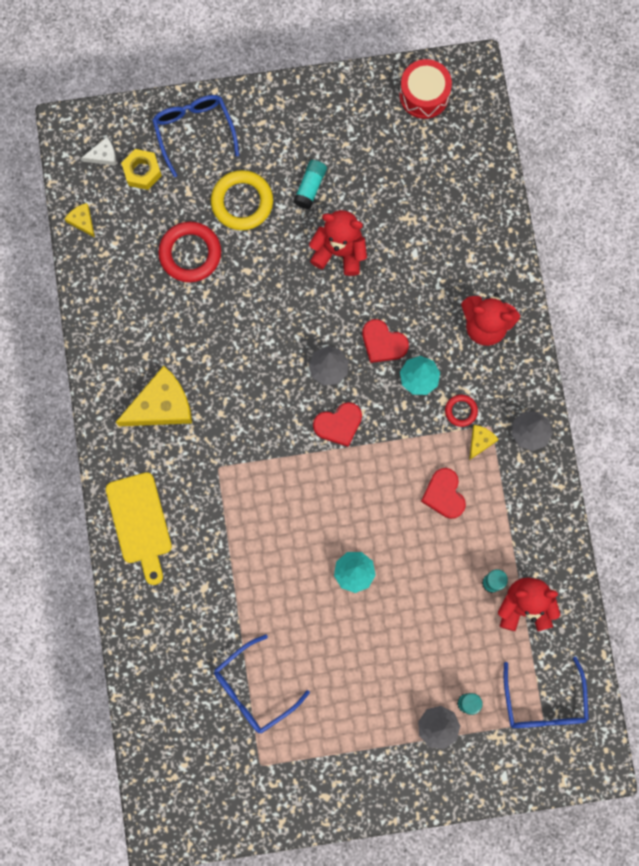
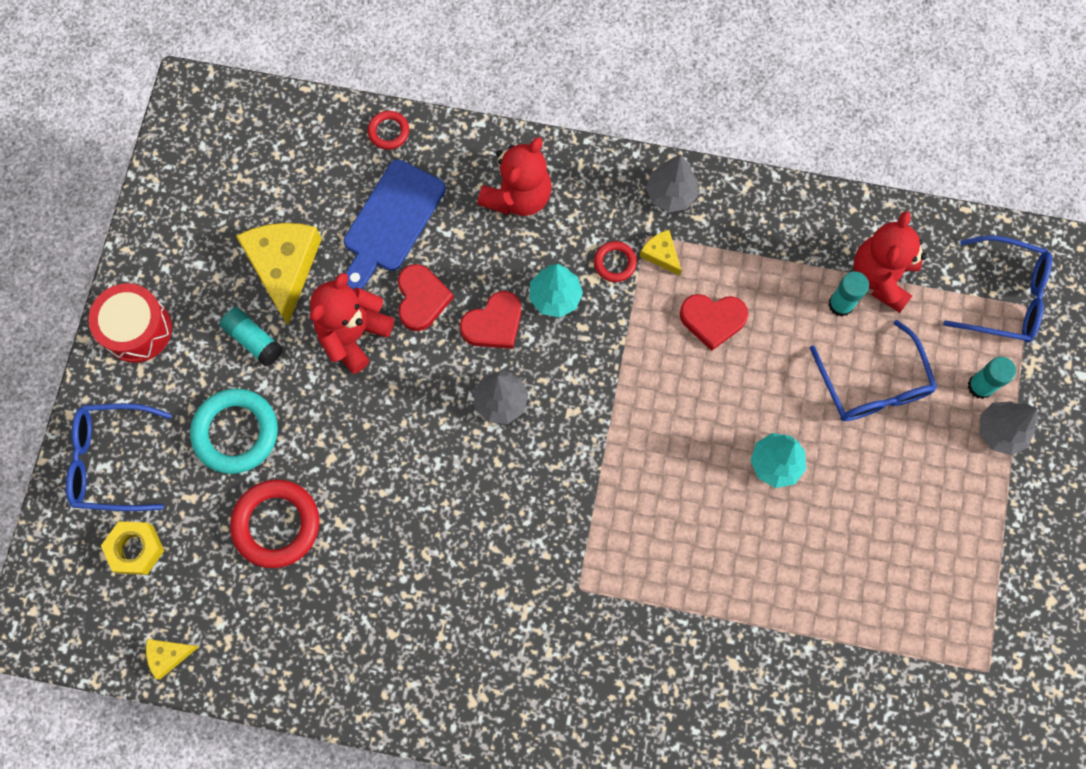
camera: 70 degrees left, 5 degrees down
(103, 155) = (89, 594): white cheese -> none
(140, 522) = (617, 721): yellow cutting board -> none
(161, 405) = (468, 636): yellow cheese -> yellow cheese (284, 267)
(242, 202) = (236, 432): yellow ring -> turquoise ring
(253, 689) = (888, 646): blue glasses -> blue glasses (873, 385)
(338, 425) = (578, 415): red heart -> red heart (421, 299)
(424, 95) = (196, 161): red drum -> red drum (137, 329)
(432, 244) = (391, 221): none -> blue cutting board
(499, 216) = (388, 132): none -> red ring

